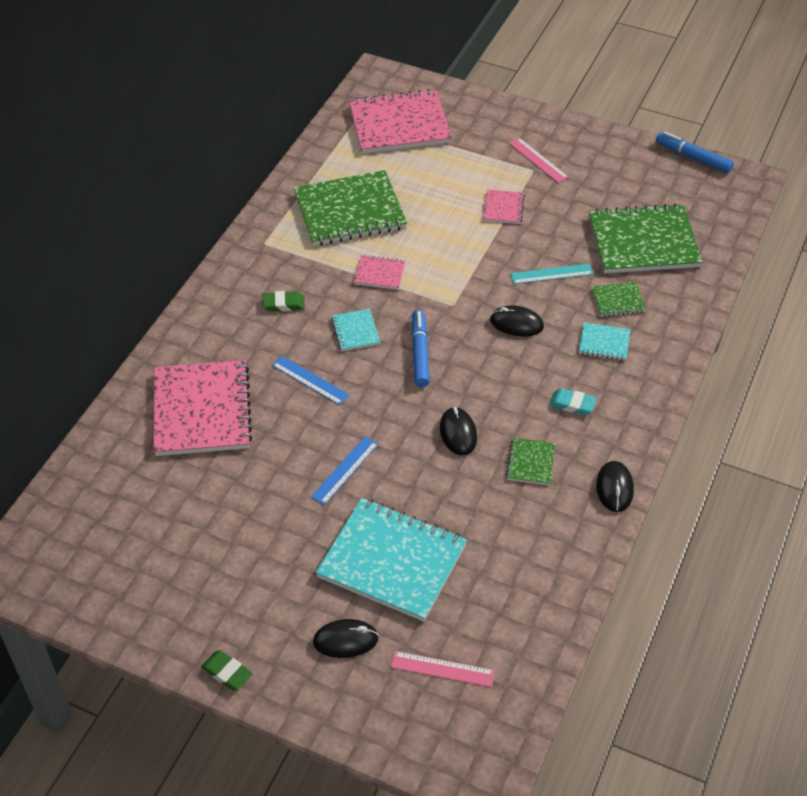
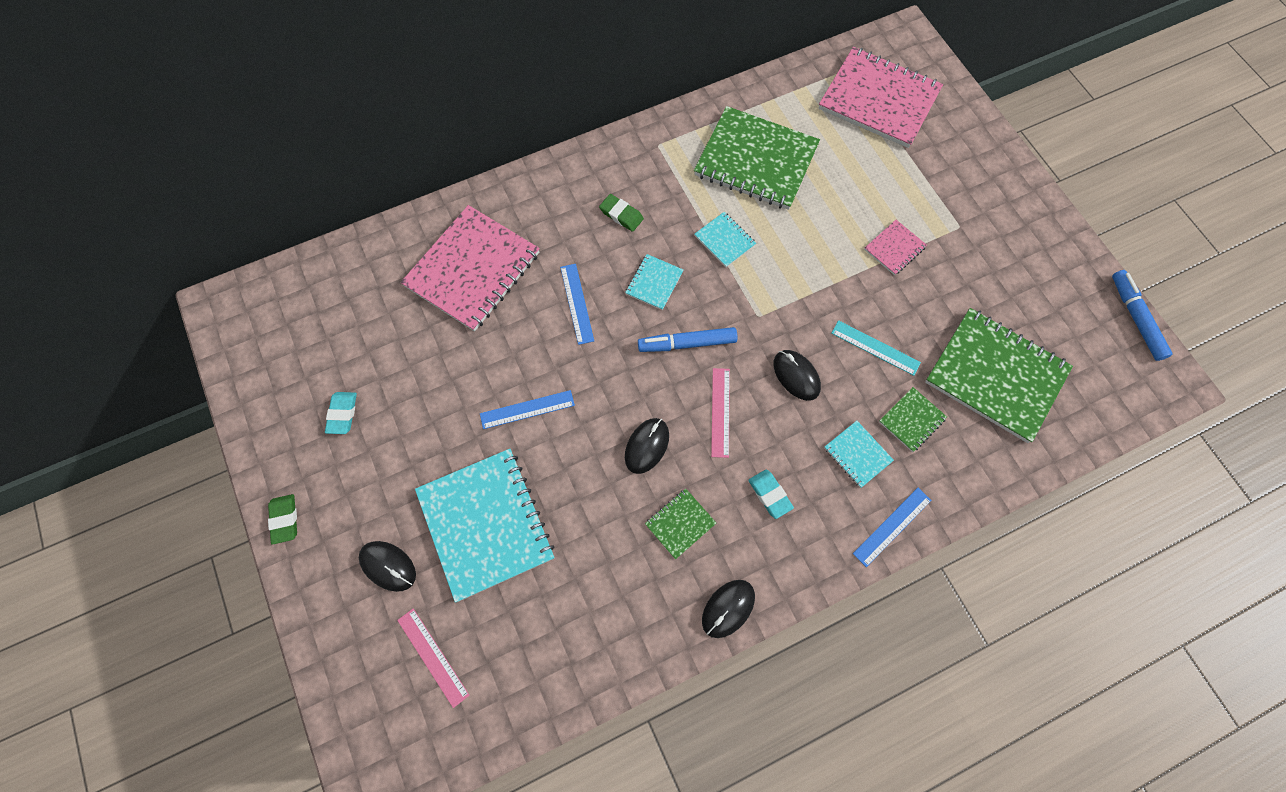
camera: 40 degrees right, 20 degrees up
(197, 572) = (342, 414): none -> turquoise eraser
(379, 274) = (724, 240): pink notebook -> turquoise notebook
(420, 353) = (687, 343): blue marker -> blue marker turned 135 degrees counterclockwise
(538, 160) = (974, 219): pink ruler -> pink ruler (720, 412)
(618, 300) = (912, 420): green notebook -> green notebook turned 75 degrees counterclockwise
(668, 368) = (892, 527): none -> blue ruler

